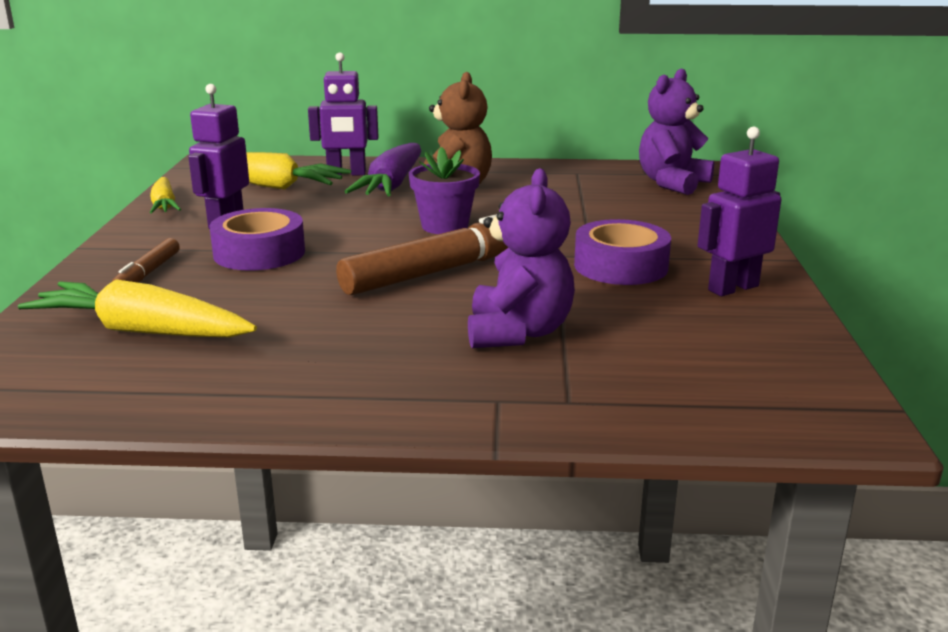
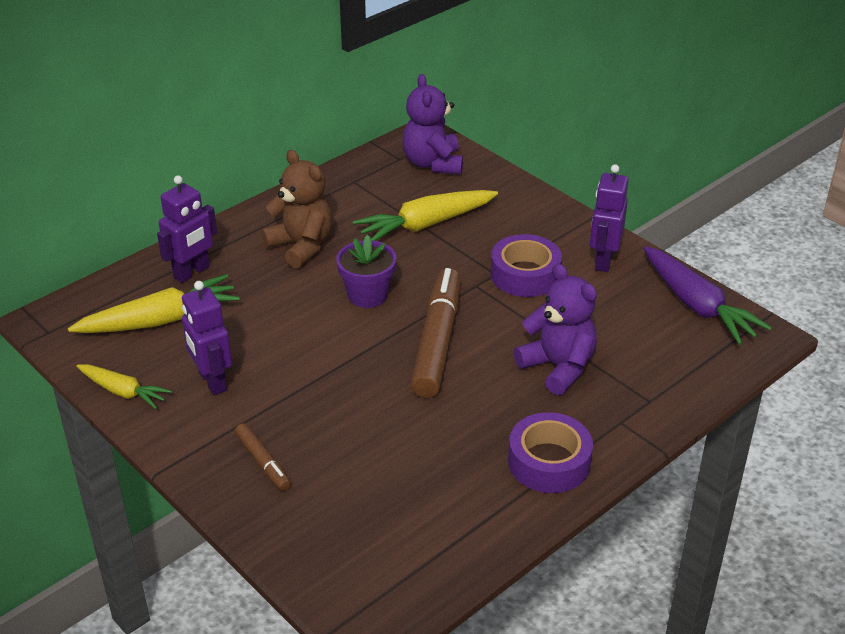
camera: 45 degrees left, 15 degrees up
(142, 331) = (364, 507): yellow carrot -> yellow carrot (425, 224)
(259, 253) = (298, 396): purple tape -> purple tape (549, 462)
(392, 185) = (251, 268): purple carrot -> purple carrot (697, 305)

